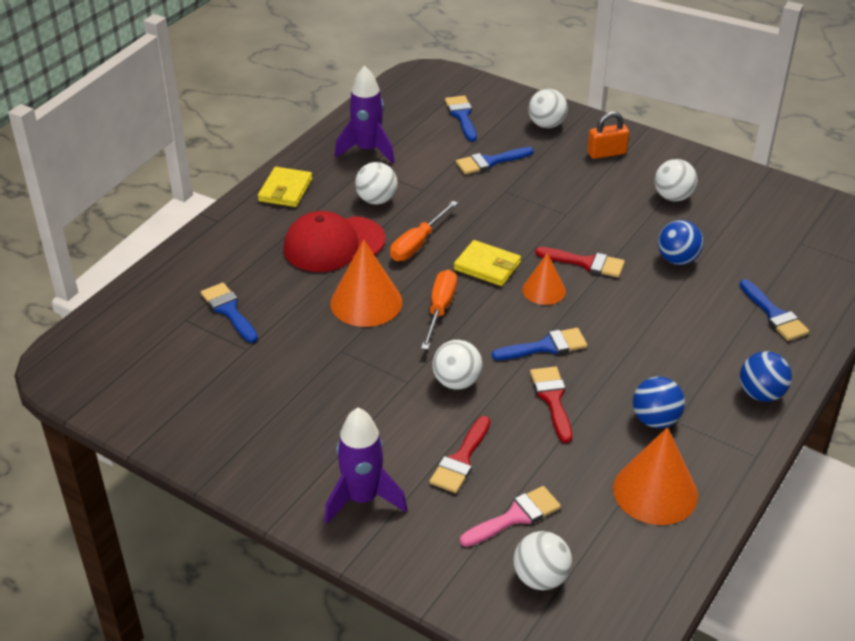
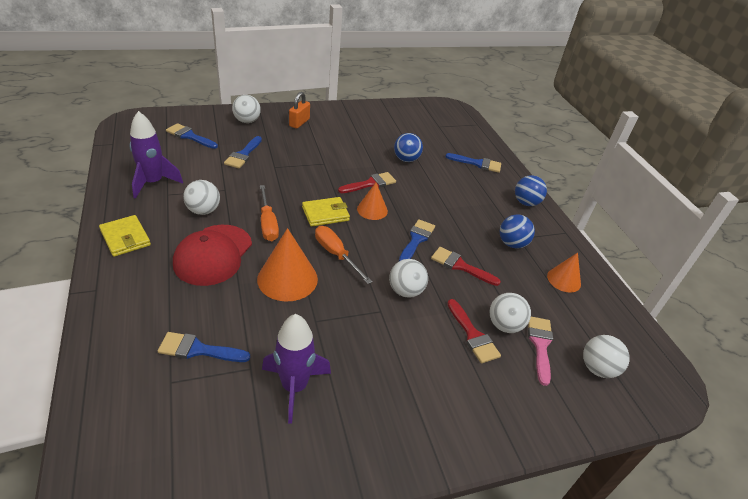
camera: 55 degrees left, 0 degrees up
(362, 499) = (465, 407): purple rocket -> purple rocket (294, 387)
(655, 491) = (564, 280): orange cone -> orange cone, size x0.61
(673, 197) = (360, 130): white ball -> white ball (504, 325)

